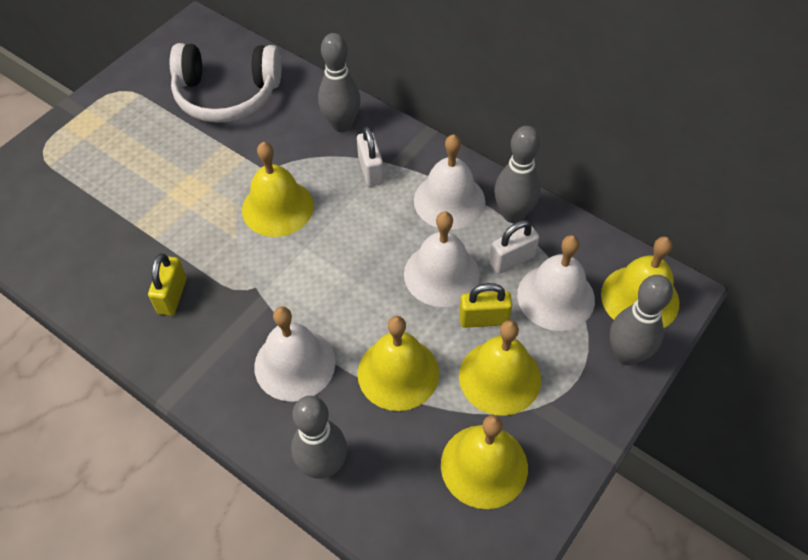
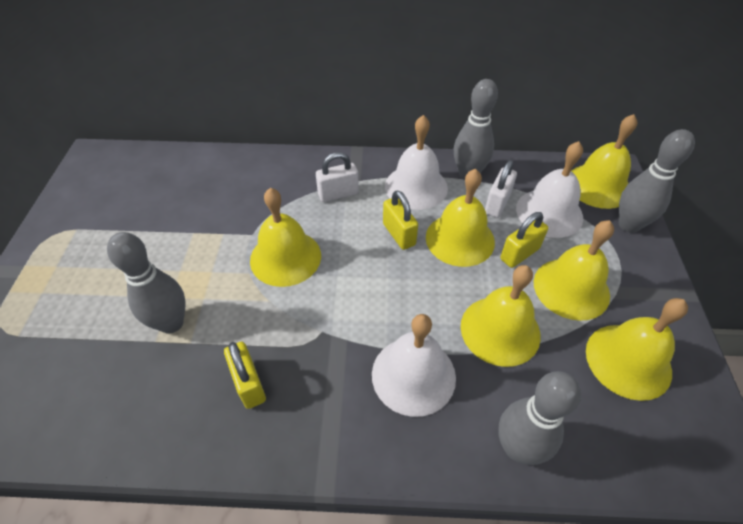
camera: 35 degrees left, 5 degrees down
(227, 95) = (165, 194): white headphones -> none
(341, 125) = (285, 173): grey bowling pin -> grey bowling pin (171, 323)
(371, 170) = (338, 194): white padlock -> white padlock turned 60 degrees counterclockwise
(390, 239) = (399, 234): none -> yellow padlock
(441, 274) = (460, 239): white bell -> yellow bell

